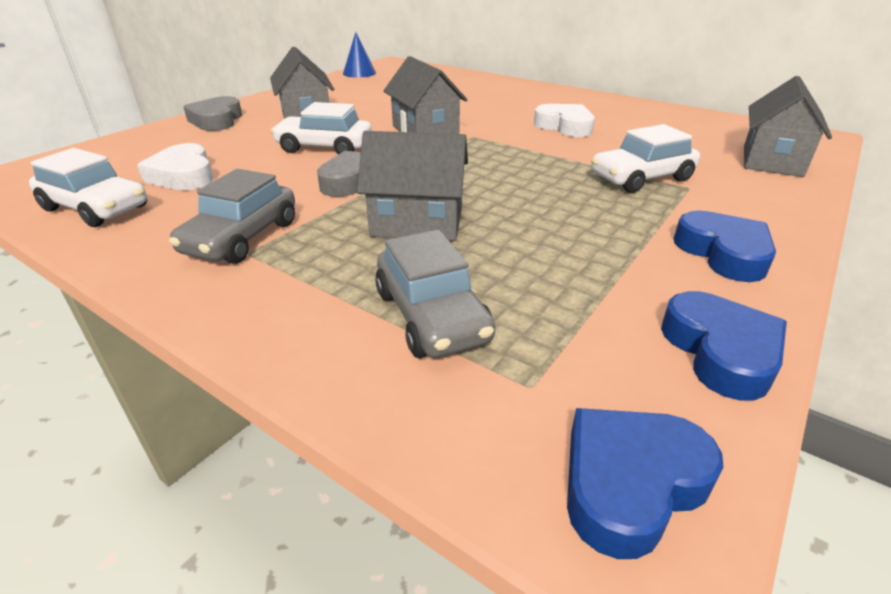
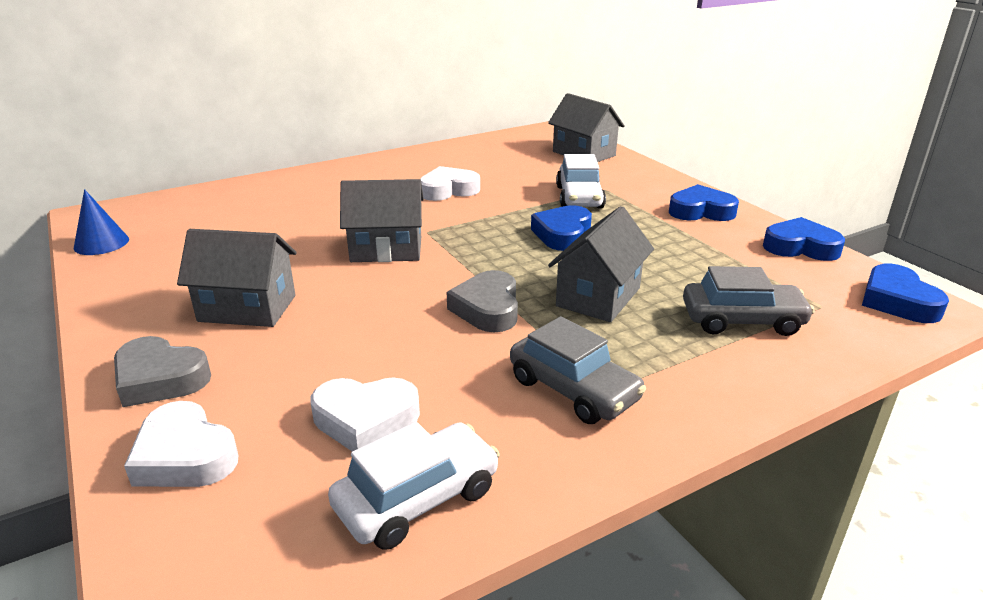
camera: 65 degrees left, 5 degrees down
(142, 143) = (185, 456): none -> white heart
(324, 147) = (371, 311): white car -> none
(537, 185) = (563, 234): none -> blue heart

